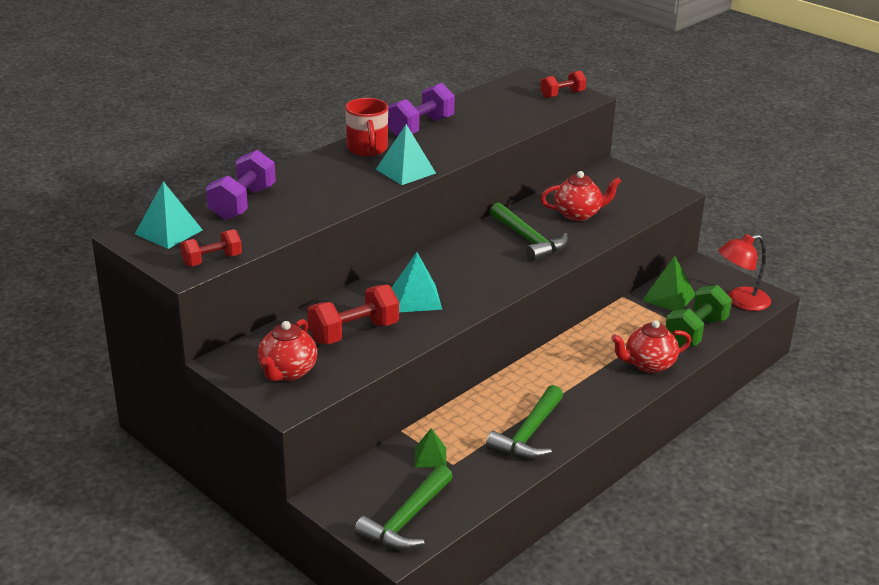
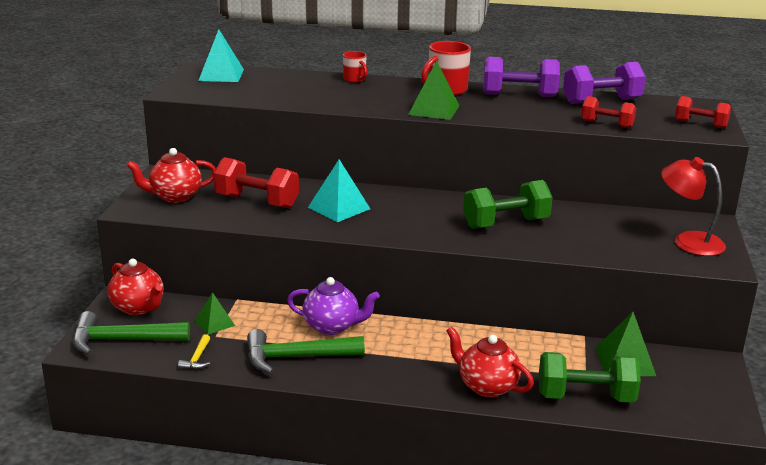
camera: 55 degrees right, 5 degrees down
(212, 260) = (199, 95): red dumbbell -> red dumbbell (606, 124)
(243, 203) = (294, 81): purple dumbbell -> purple dumbbell (601, 101)
(282, 175) = (355, 79): none -> red mug
(405, 171) = (434, 110): turquoise pyramid -> green pyramid
(481, 486) = (197, 359): none -> yellow hammer
(499, 398) = (332, 326): none -> purple teapot
(529, 240) = (505, 223): green hammer -> green dumbbell
(578, 214) = (591, 231): red teapot -> red teapot (138, 308)
(740, 301) = (689, 408): red lamp -> red lamp (688, 241)

